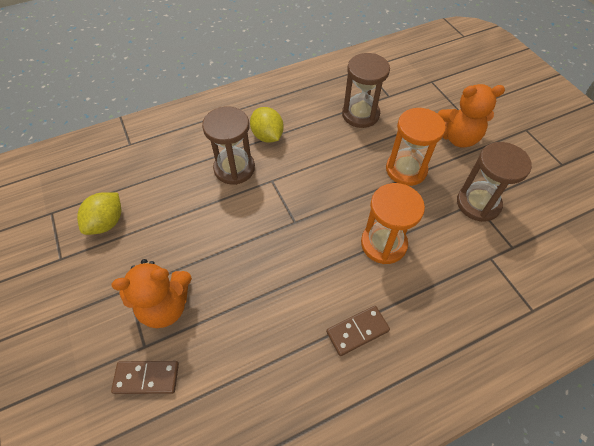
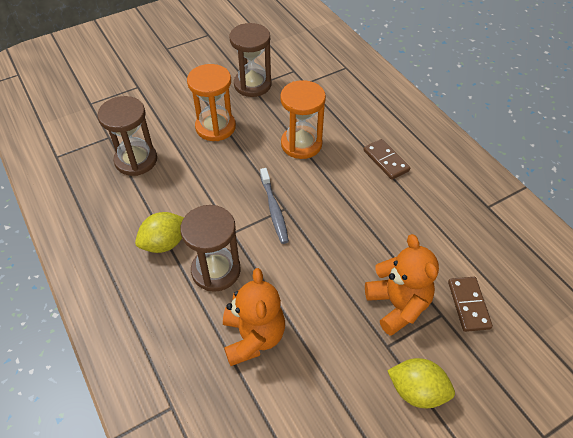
camera: 95 degrees left, 5 degrees down
(107, 223) = (306, 396): yellow lemon -> yellow lemon (417, 391)
(294, 213) = (274, 209): none -> grey toothbrush
(457, 137) = (174, 90): orange teddy bear -> orange teddy bear (253, 337)

